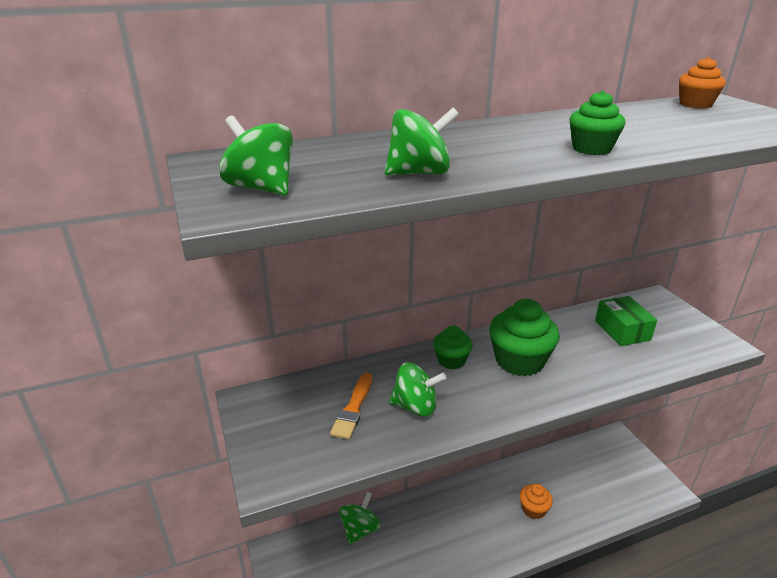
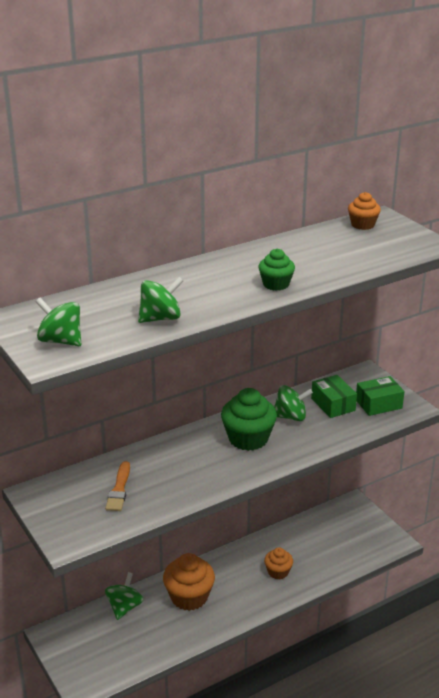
camera: 10 degrees left, 0 degrees up
(415, 406) = (168, 482): green spinning top -> green spinning top (290, 417)
(432, 527) = (189, 597): none -> orange cupcake
(451, 360) = (193, 444): green cupcake -> none
(679, 335) = (378, 404): none -> green box

